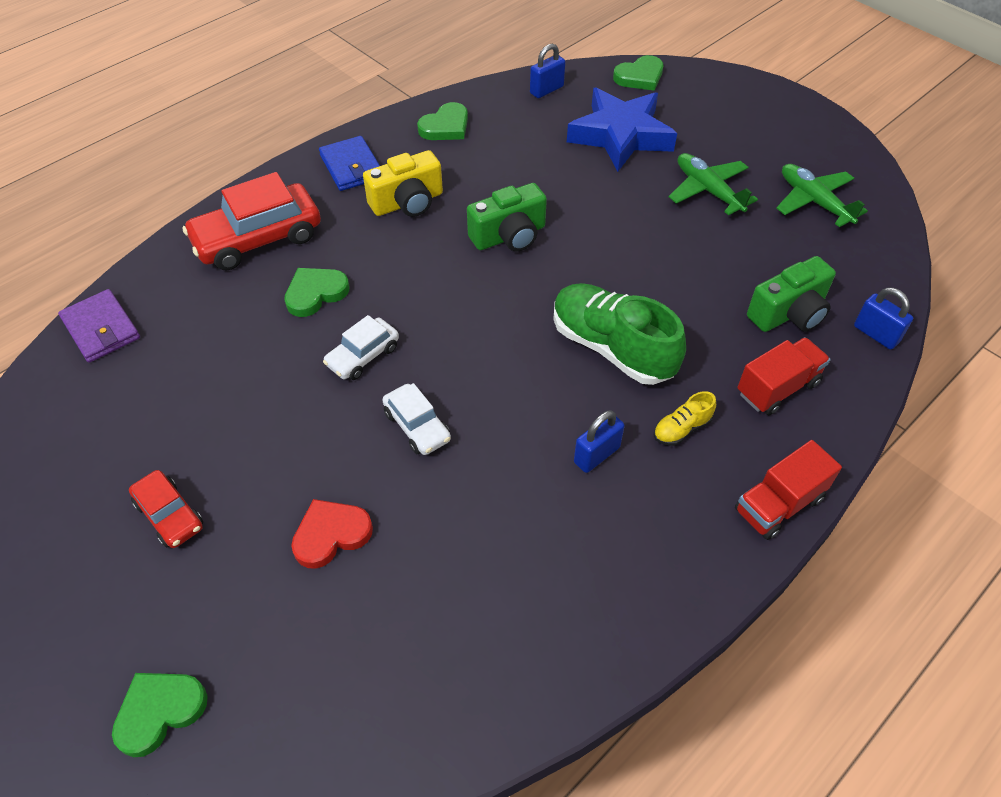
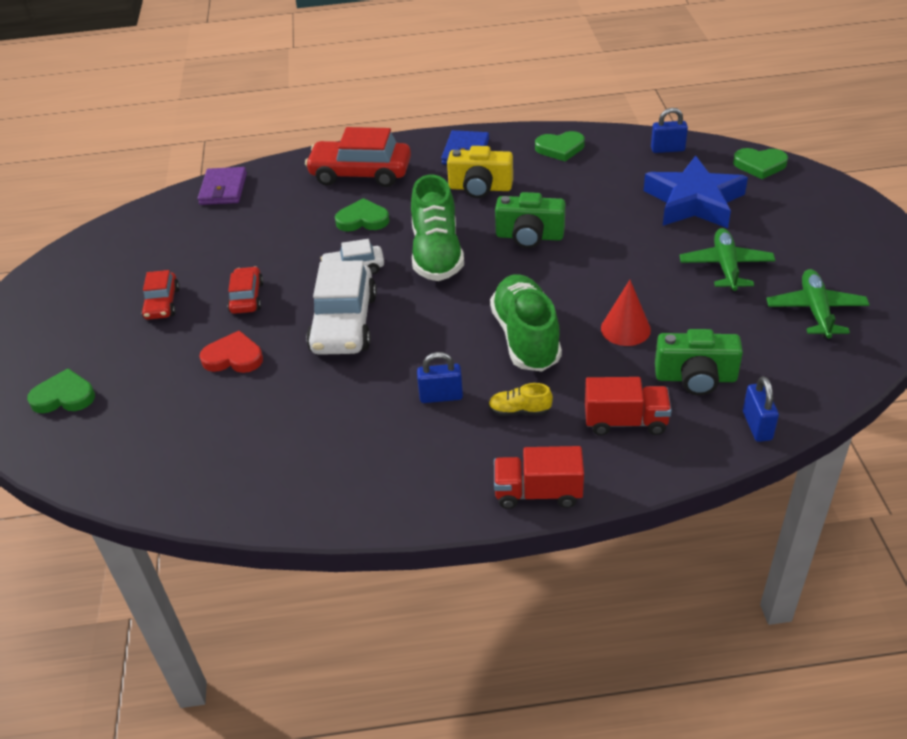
camera: 40 degrees right, 10 degrees down
(272, 452) = (246, 297): none -> red car
(417, 426) = (344, 323): white car -> white car, size x1.83
(436, 297) = (437, 254): none -> green shoe
(688, 294) = (625, 329): none -> red cone

